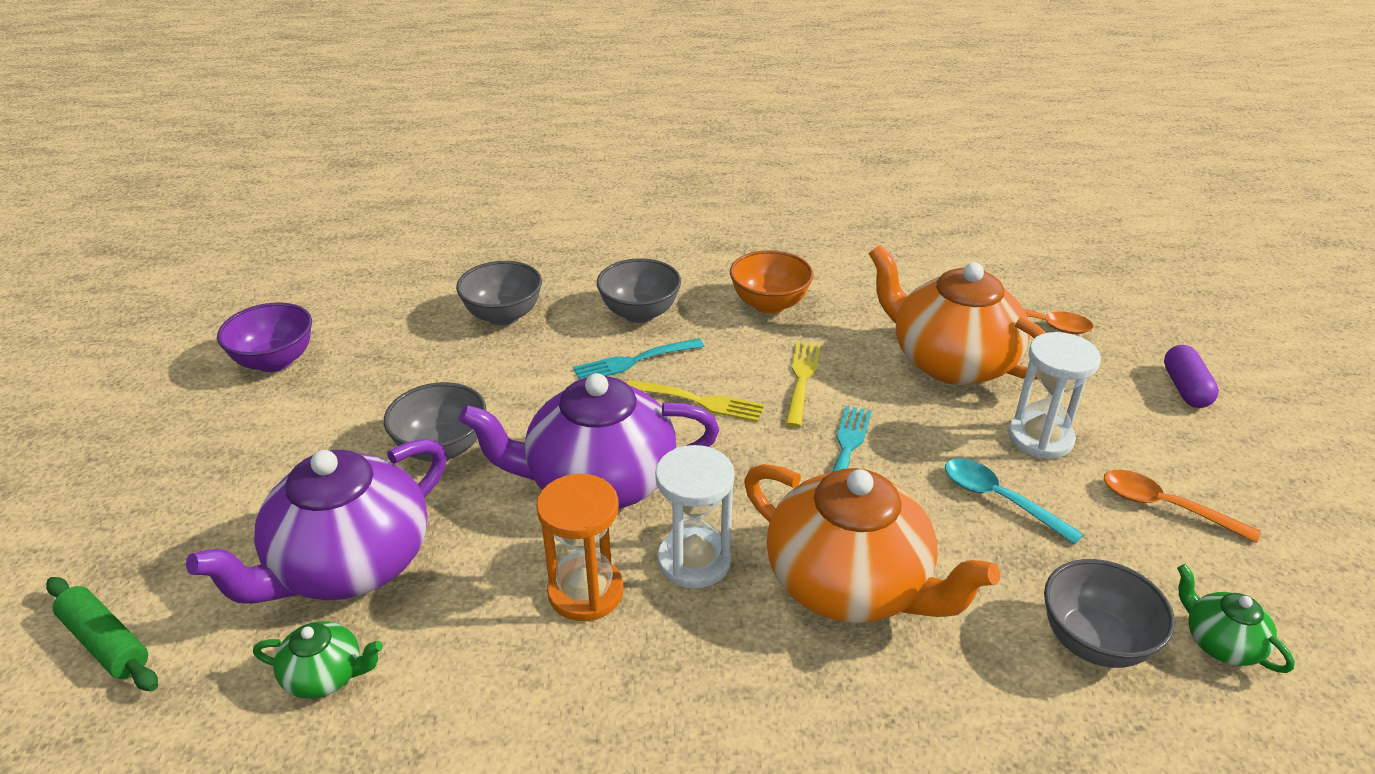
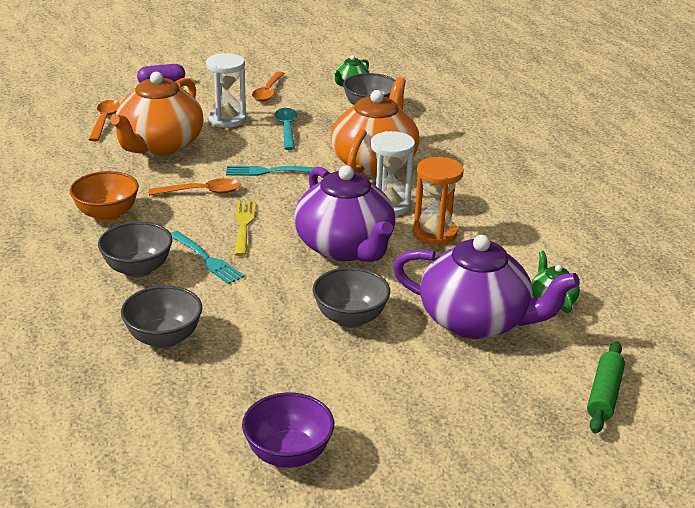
camera: 110 degrees left, 5 degrees down
(802, 379) = (201, 192): yellow fork -> orange spoon
(999, 500) = (287, 129): turquoise spoon -> turquoise spoon turned 150 degrees clockwise

